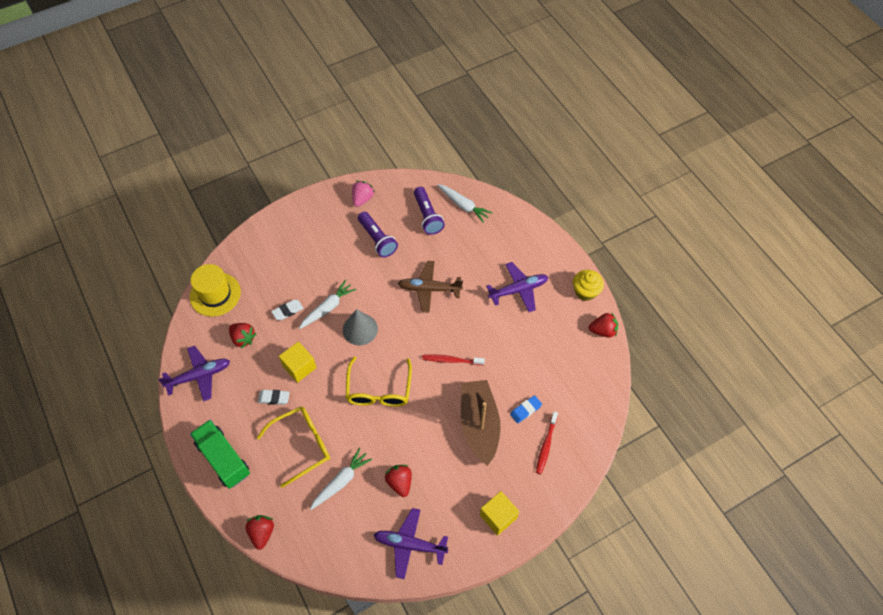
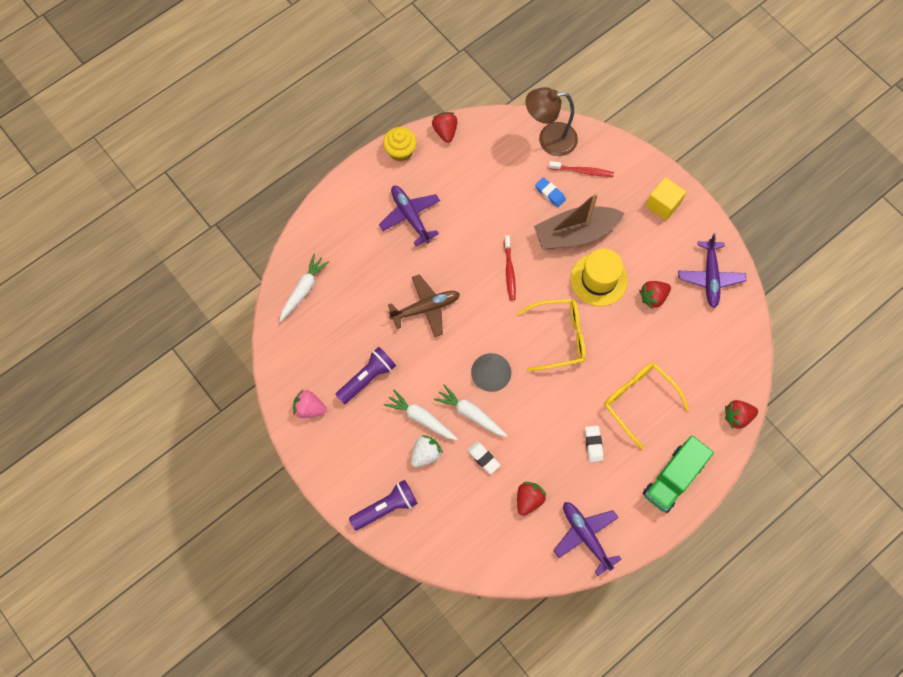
camera: 100 degrees left, 10 degrees up
(215, 294) = (477, 551): yellow hat -> yellow hat (598, 279)
(299, 367) = (550, 426): yellow cube -> none
(303, 271) = (425, 454): none -> white strawberry
(341, 481) = (666, 353): white carrot -> white carrot (421, 418)
(427, 216) = (325, 327): purple flashlight -> purple flashlight (386, 507)
(429, 289) = (426, 308): brown plane -> brown plane turned 105 degrees counterclockwise
(585, 421) = (549, 139): none -> brown lamp

